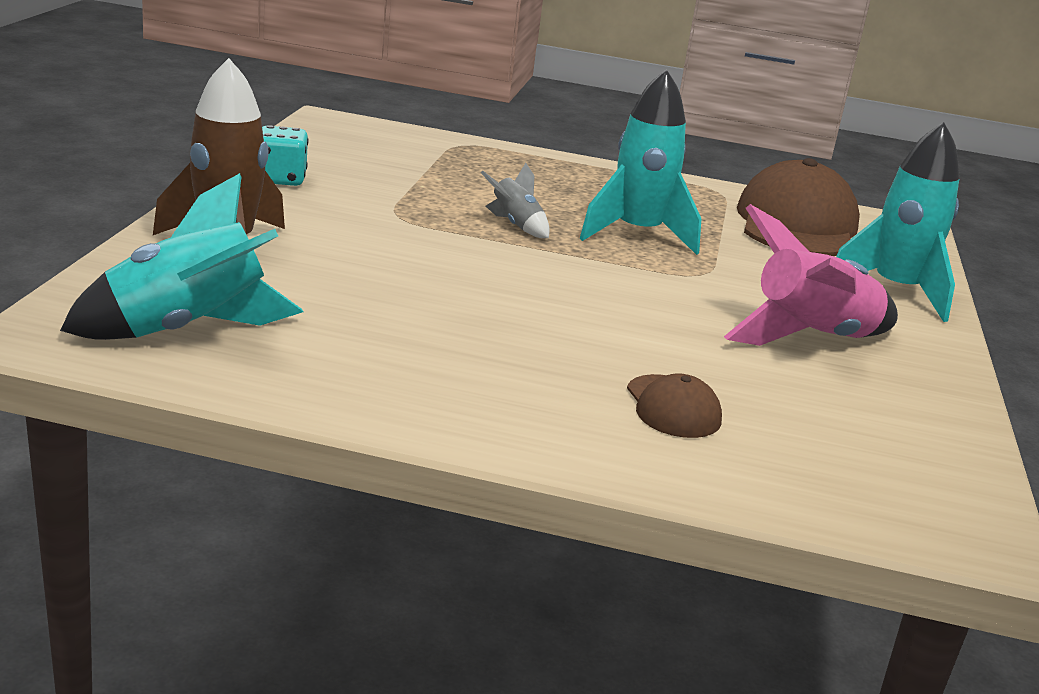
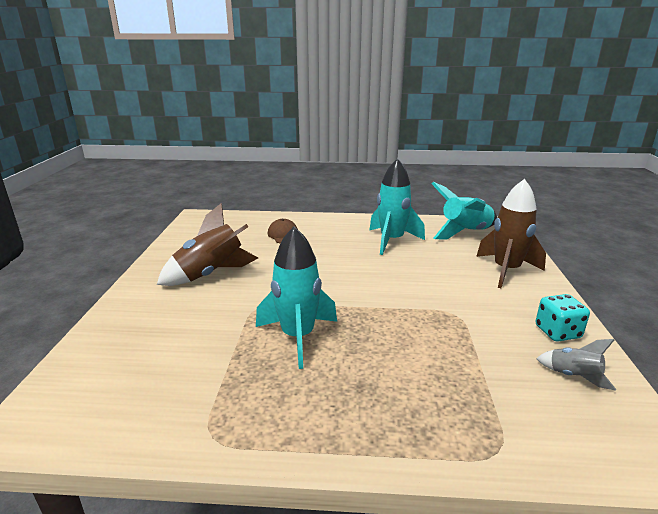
camera: 175 degrees right, 0 degrees up
(515, 225) = (381, 324): grey rocket -> grey rocket (573, 376)
(797, 225) = (153, 390): brown cap -> none
(811, 338) = (211, 274): pink rocket -> brown rocket
(895, 291) = (127, 321): turquoise rocket -> turquoise rocket (391, 241)

